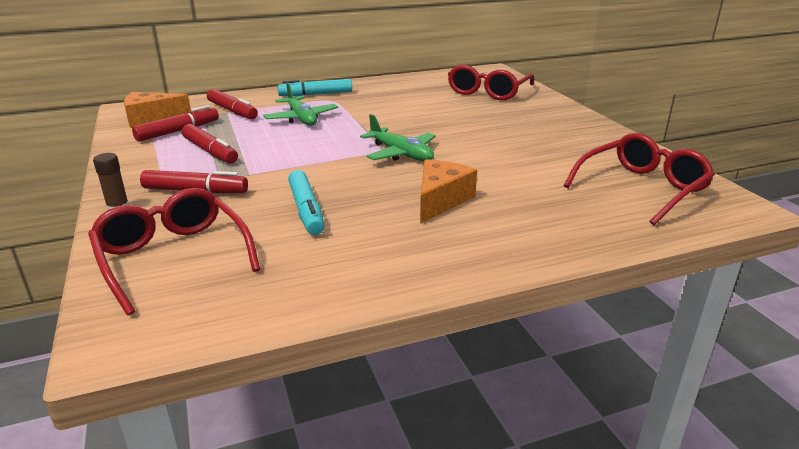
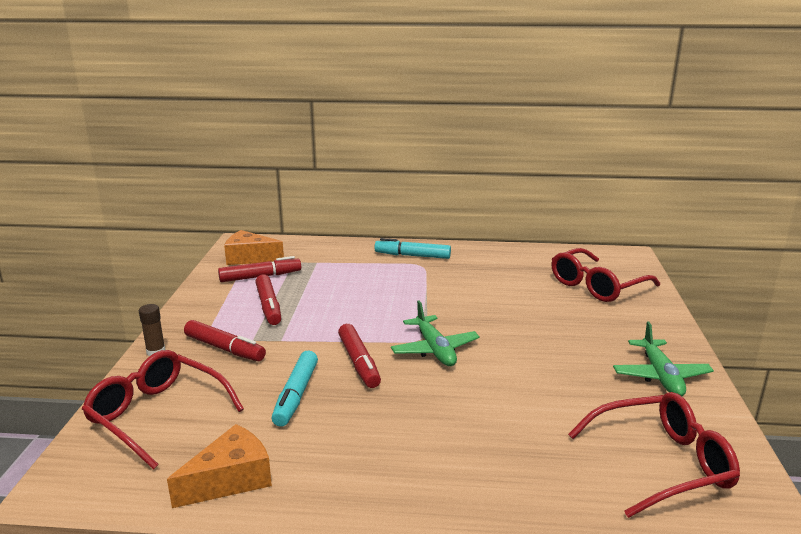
camera: 25 degrees right, 5 degrees down
(173, 257) = (157, 415): red glasses -> red glasses turned 45 degrees counterclockwise
(232, 111) = (322, 262): red marker -> red marker (359, 362)
(301, 118) = (376, 283): green plane -> green plane (660, 376)
(440, 200) = (426, 418): orange cheese -> orange cheese (230, 479)

